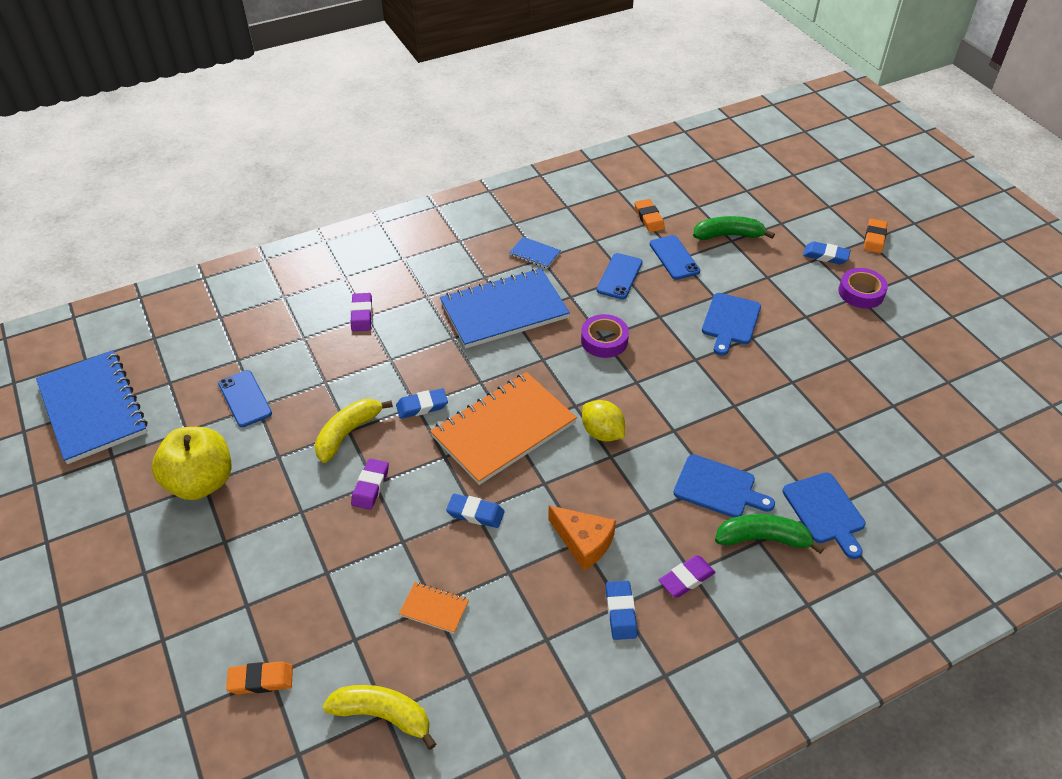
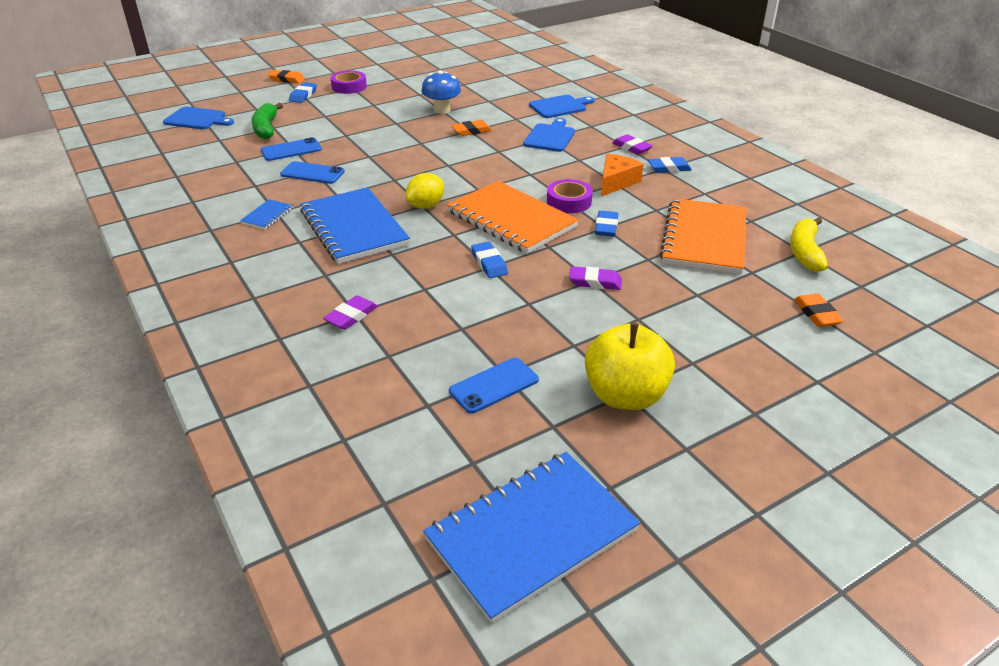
camera: 95 degrees left, 10 degrees down
(348, 433) = (532, 303): yellow banana -> none
(362, 315) = (351, 316): purple eraser -> purple eraser turned 45 degrees counterclockwise
(434, 608) = (704, 238): orange notebook -> orange notebook, size x2.40
(602, 433) = (506, 177): yellow lemon -> yellow lemon (426, 206)
(604, 340) = (398, 178): purple tape -> purple tape (569, 201)
(649, 218) = (229, 161): orange eraser -> orange eraser (471, 131)
(730, 321) = (377, 130): blue cutting board -> blue cutting board (197, 119)
(763, 539) = (589, 124): green banana -> none
(796, 380) = (442, 110): none -> blue mushroom

